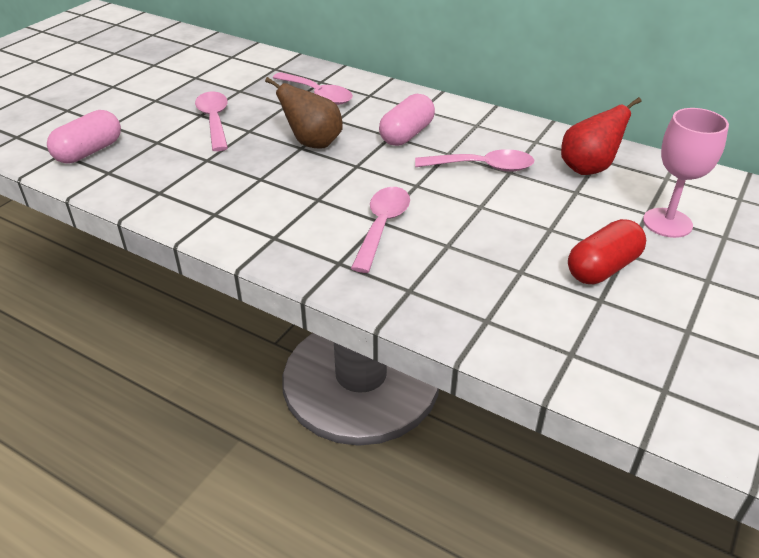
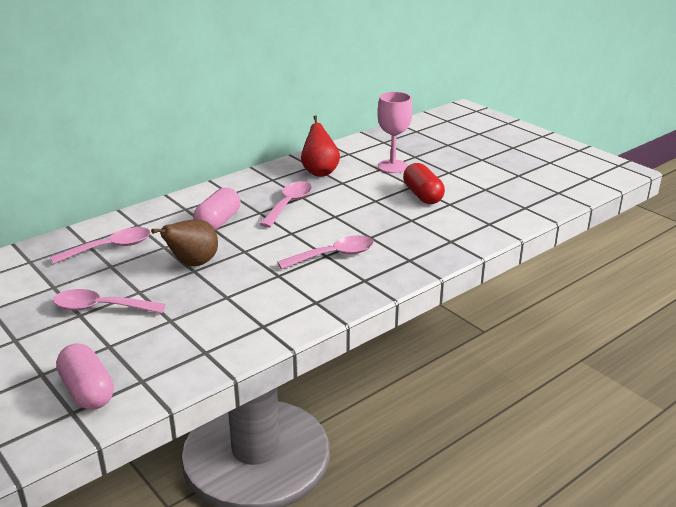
camera: 70 degrees left, 10 degrees down
(382, 226) = (333, 255): pink spoon -> pink spoon turned 120 degrees clockwise
(406, 134) = (218, 222): pink capsule -> pink capsule turned 60 degrees clockwise

